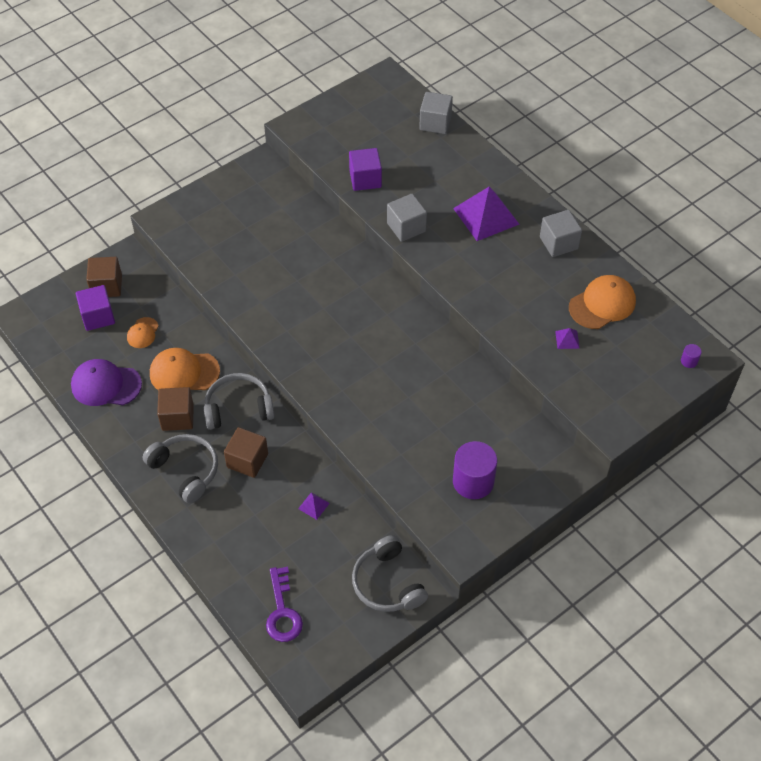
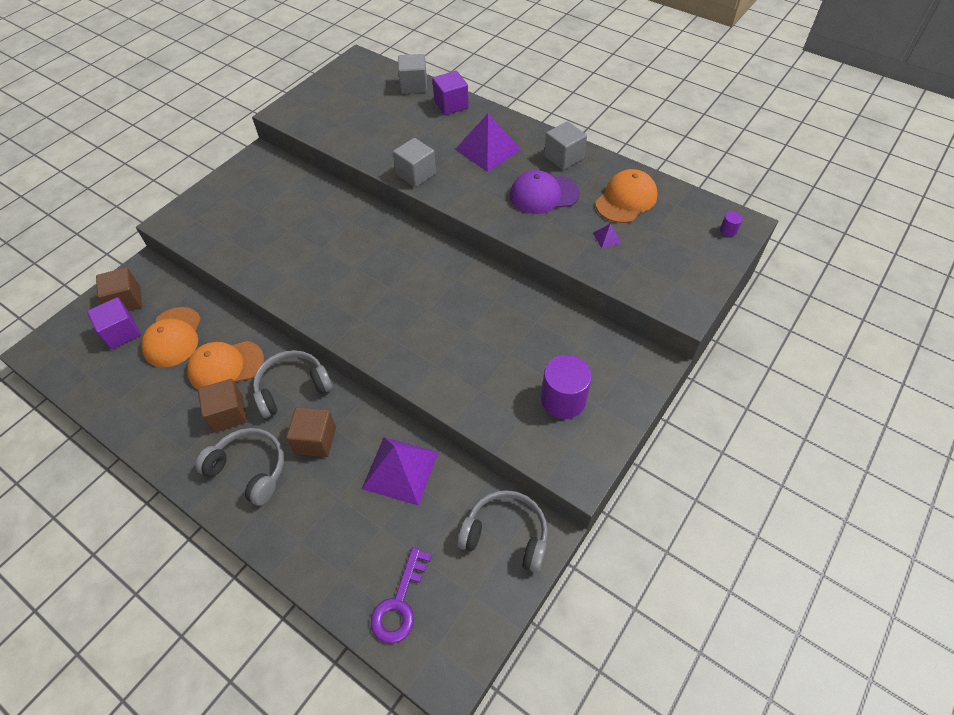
camera: 15 degrees left, 0 degrees up
(106, 385) = (142, 399): purple cap -> purple cap (543, 194)
(142, 333) = (173, 337): orange cap -> orange cap, size x1.80
(282, 611) = (399, 603): purple key -> purple key turned 45 degrees clockwise
(313, 506) = (400, 470): purple pyramid -> purple pyramid, size x2.37
(365, 179) = (363, 142): purple cube -> purple cube (451, 104)
(387, 583) = (506, 534): grey headphones -> grey headphones turned 150 degrees clockwise

